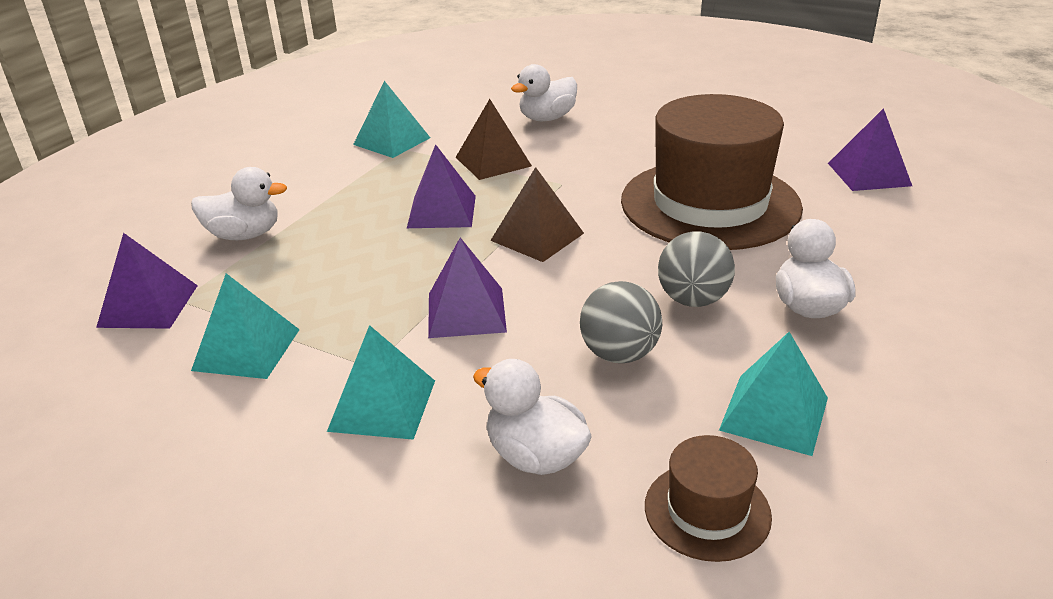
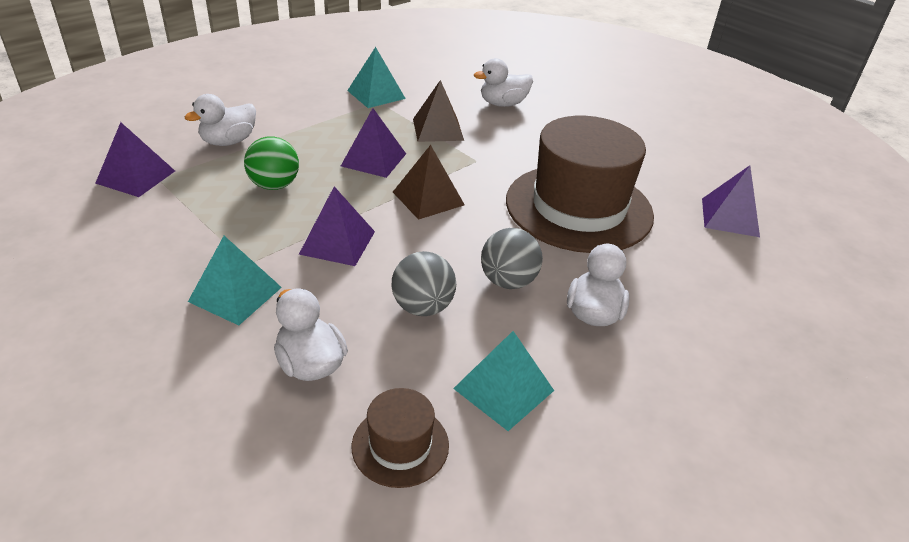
camera: 15 degrees right, 5 degrees up
(244, 235) = (229, 141): white duck -> white duck turned 120 degrees clockwise
(246, 349) = (176, 227): turquoise pyramid -> none
(340, 269) = (274, 185): none -> green ball

